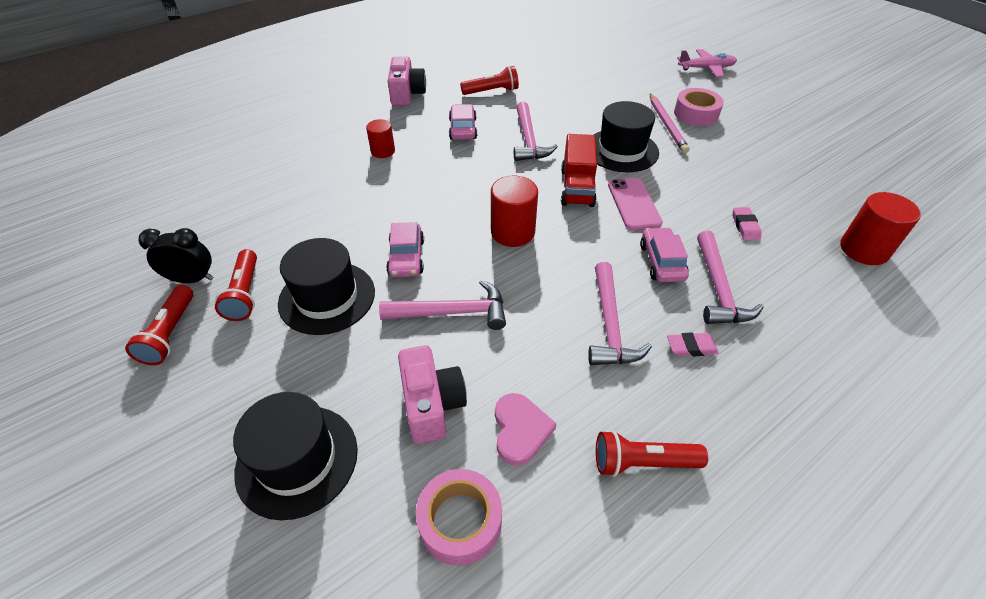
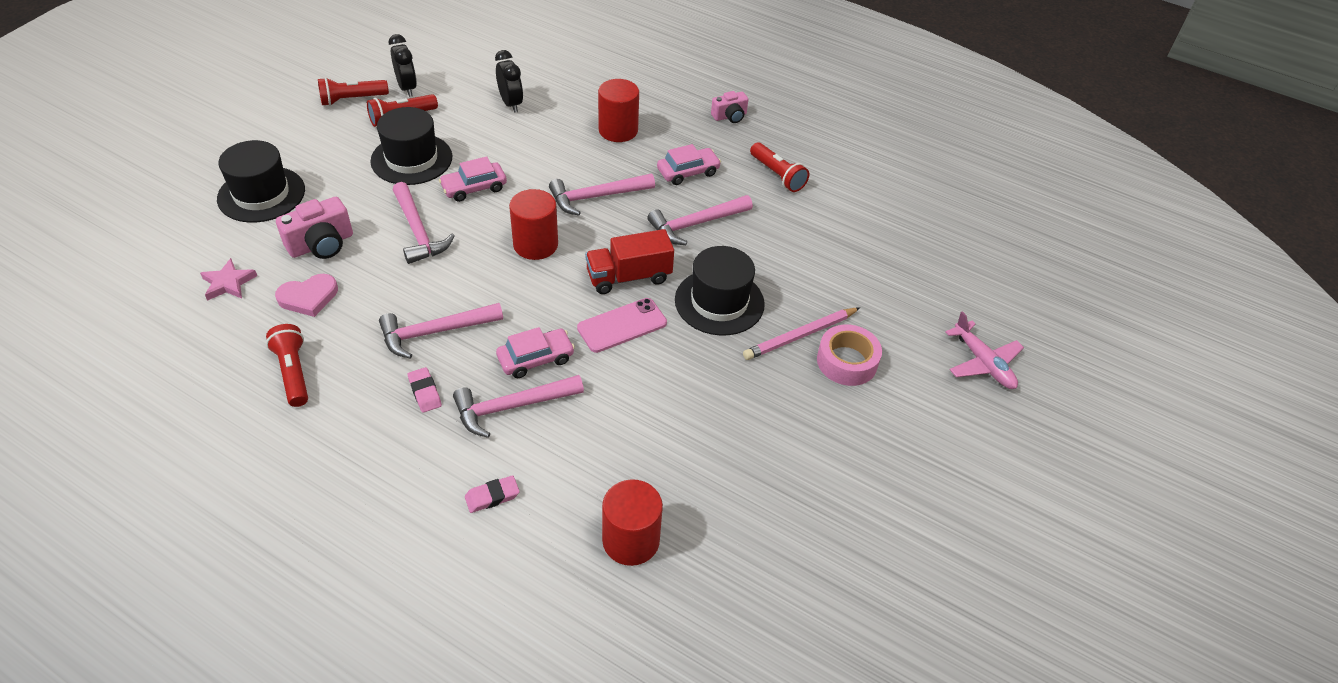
camera: 65 degrees right, 0 degrees up
(290, 206) = (511, 104): none -> black clock
(383, 151) = (618, 130): red cylinder -> red cylinder, size x1.58
(407, 94) = (730, 116): pink camera -> pink camera, size x0.63
(460, 521) = (228, 283): pink tape -> pink star
(466, 183) = (596, 197): none -> pink hammer
(745, 226) = (626, 424): pink eraser -> pink eraser (492, 496)

